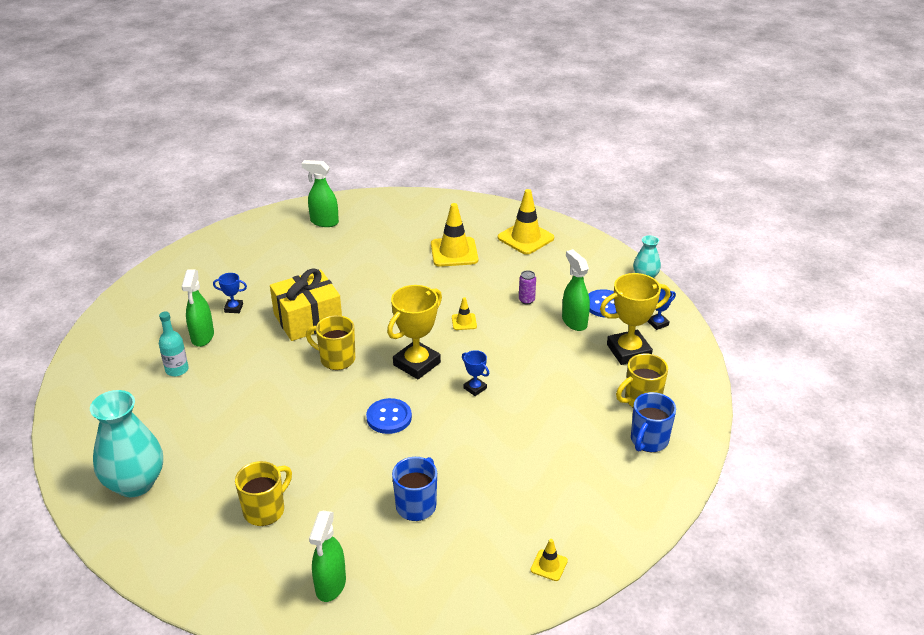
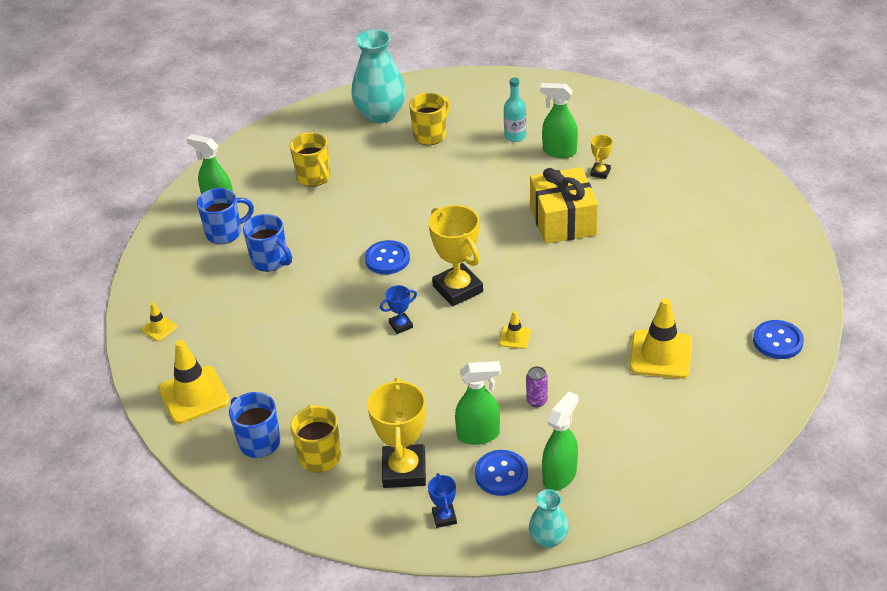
camera: 110 degrees right, 5 degrees up
(233, 308) = (600, 172): blue trophy -> yellow trophy
(324, 222) = (758, 250): green spray bottle -> green spray bottle (560, 476)
(336, 359) = (489, 234): yellow mug -> yellow mug (430, 135)
(380, 561) = (225, 233): none -> blue mug
(421, 208) = (778, 341): none -> blue button
(525, 238) = (677, 433): yellow traffic cone -> yellow traffic cone (194, 395)

